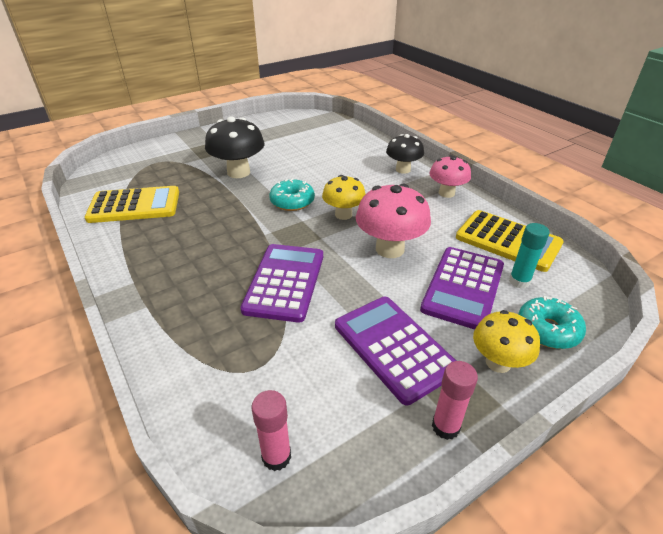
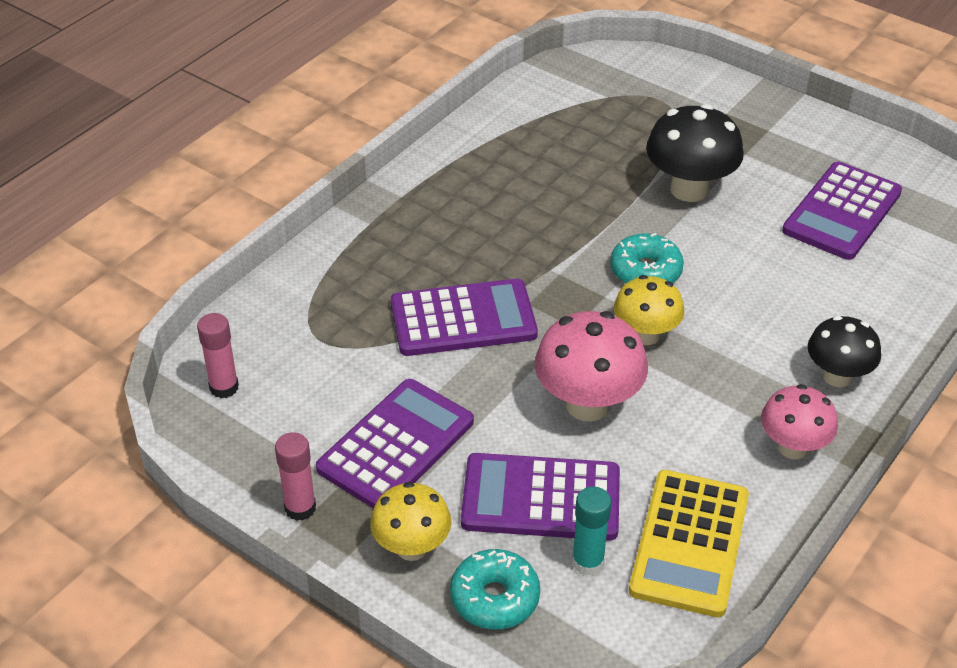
camera: 70 degrees right, 5 degrees up
(134, 206) = (542, 130): yellow calculator -> none
(292, 139) = (842, 212): none -> purple calculator

